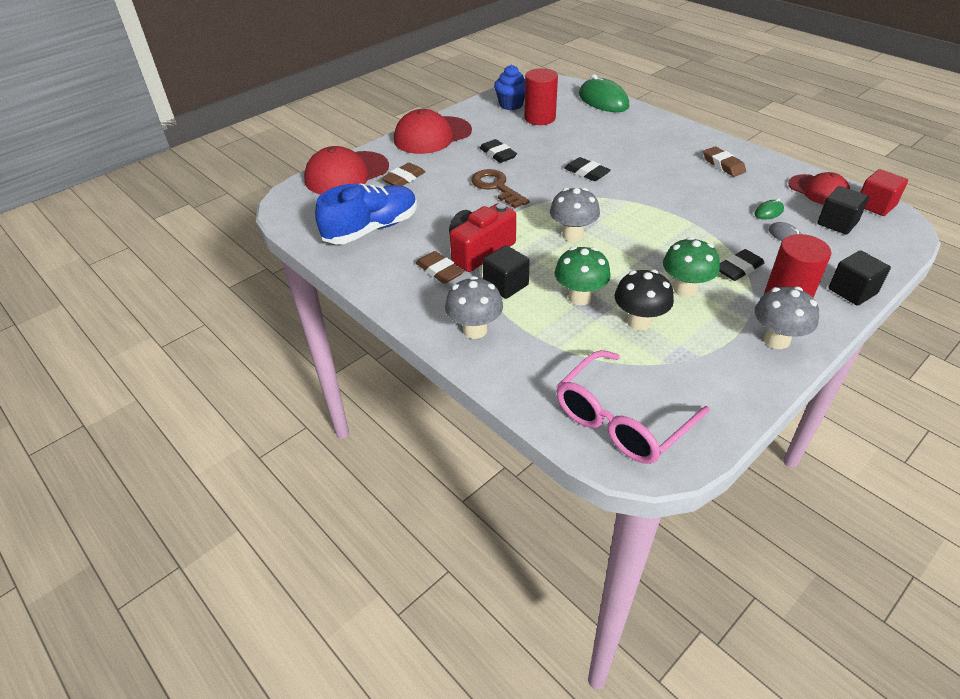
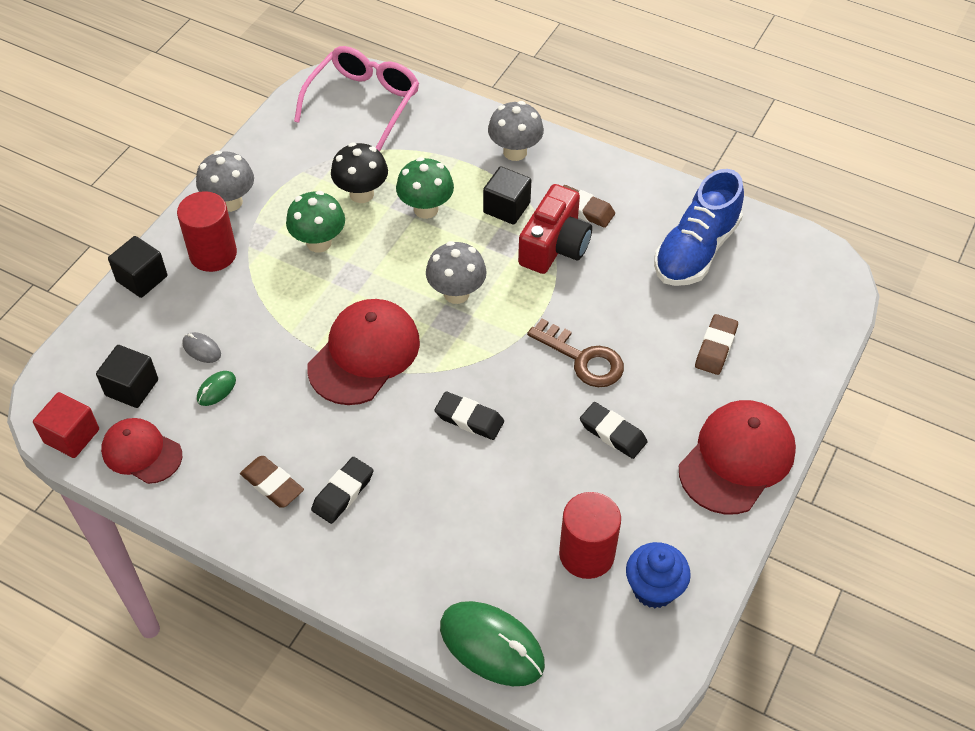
camera: 160 degrees right, 10 degrees up
(346, 174) = (800, 339): red cap -> red cap (364, 354)
(738, 269) = (261, 284): black eraser -> black eraser (343, 493)

